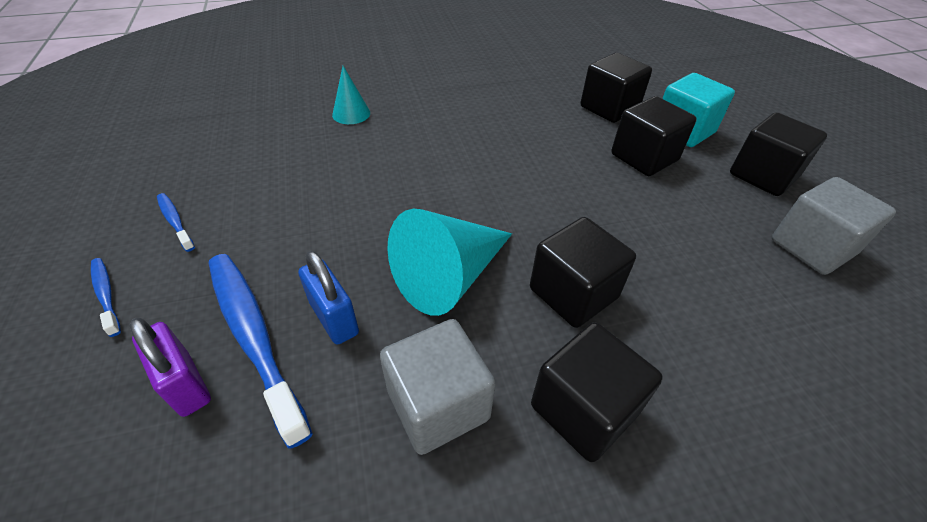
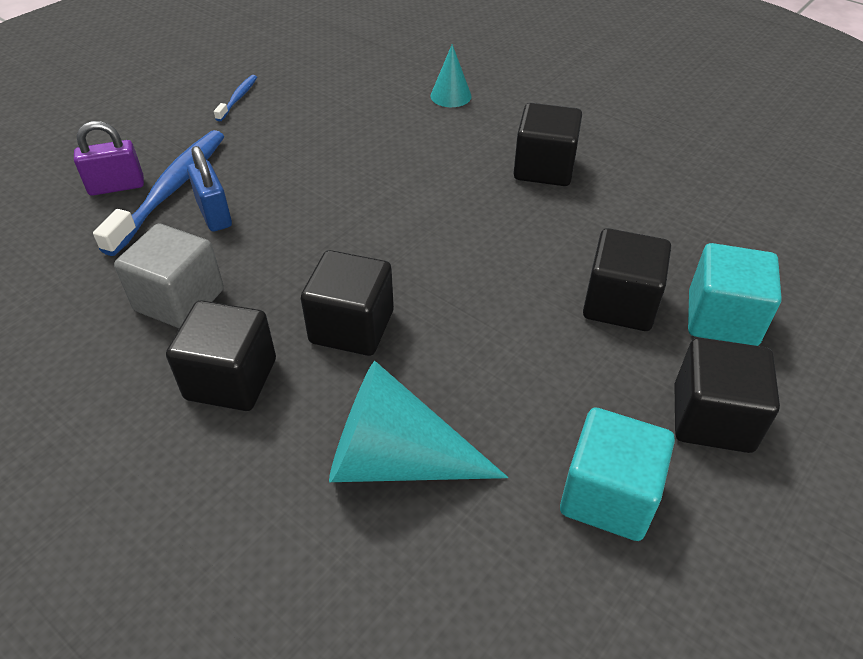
camera: 55 degrees right, 0 degrees up
(106, 295) = (155, 116): blue toothbrush -> none
(185, 384) = (116, 186): purple padlock -> purple padlock turned 60 degrees clockwise
(334, 318) = (214, 214): blue padlock -> blue padlock turned 45 degrees counterclockwise
(450, 276) = (305, 249): turquoise cone -> turquoise cone (397, 459)
(609, 108) = (687, 243): black cube -> black cube (544, 168)
(812, 247) = (608, 495): grey cube -> turquoise cube

